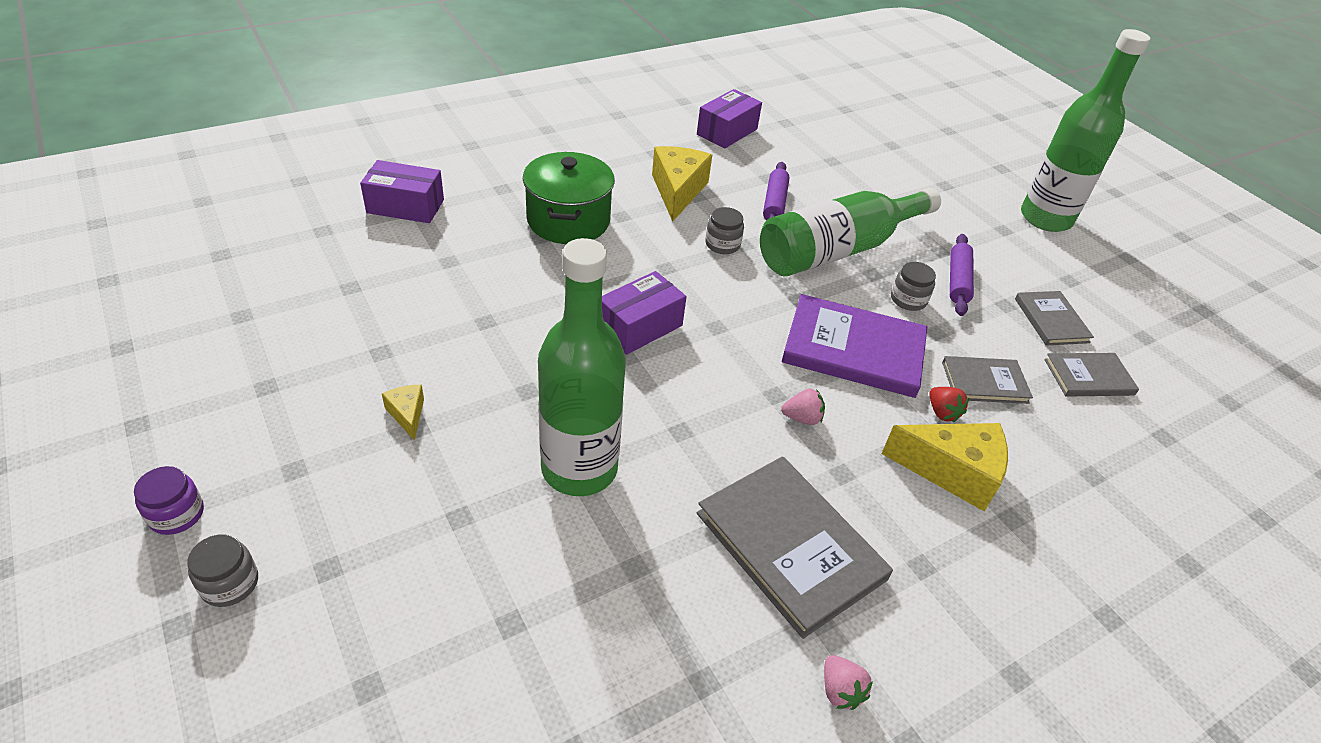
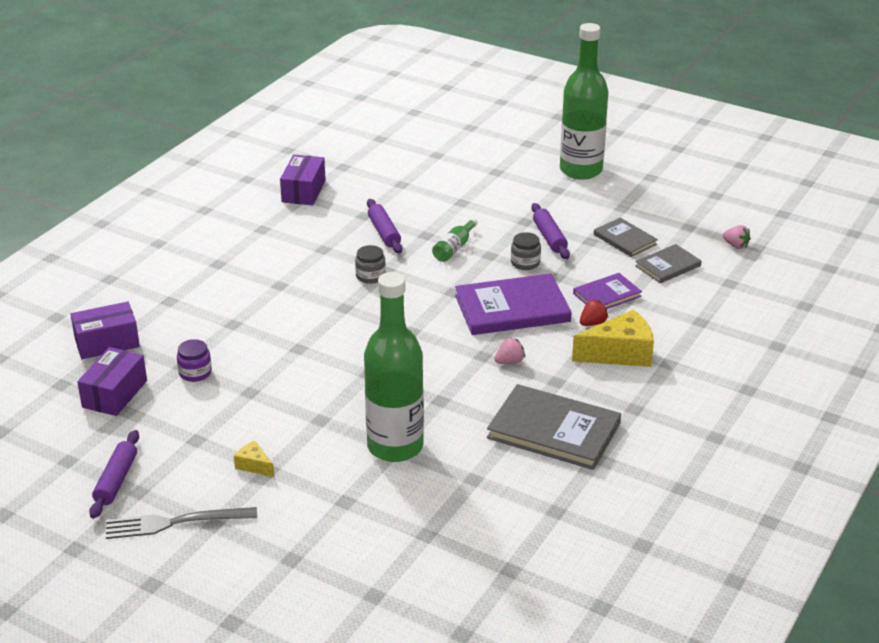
camera: 25 degrees left, 10 degrees down
(176, 514) = (164, 577): purple jar -> purple jar (195, 373)
(230, 583) = (239, 591): grey jar -> none
(259, 362) = (116, 480): none -> purple rolling pin
(260, 446) = (174, 523): none -> grey fork
(568, 220) = (243, 304): green pot -> none
(639, 327) = (360, 352): purple box -> purple box (115, 394)
(678, 191) = (305, 251): yellow cheese -> none
(838, 250) = (454, 248): green bottle -> green bottle, size x0.42
(840, 691) = (629, 483): pink strawberry -> pink strawberry (735, 246)
(942, 413) = (592, 323): red strawberry -> red strawberry turned 75 degrees counterclockwise
(984, 382) = (607, 295): grey book -> purple book

